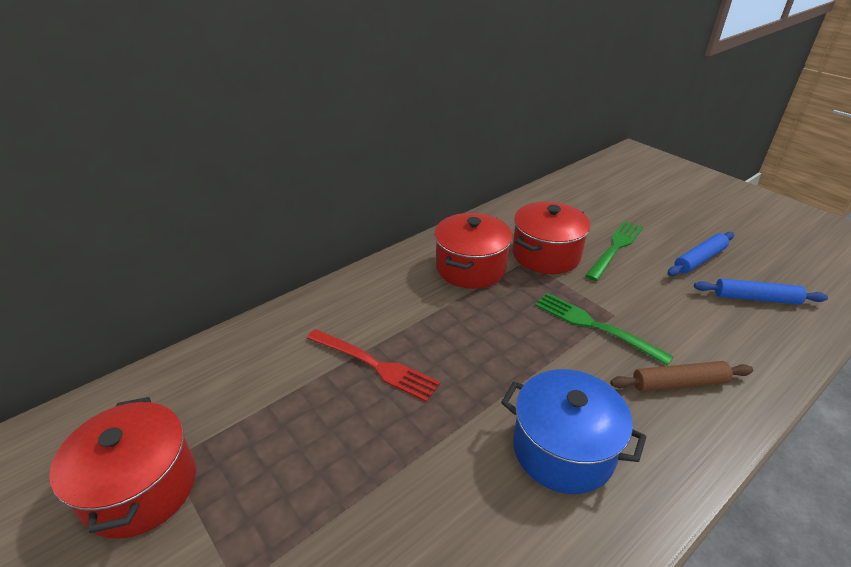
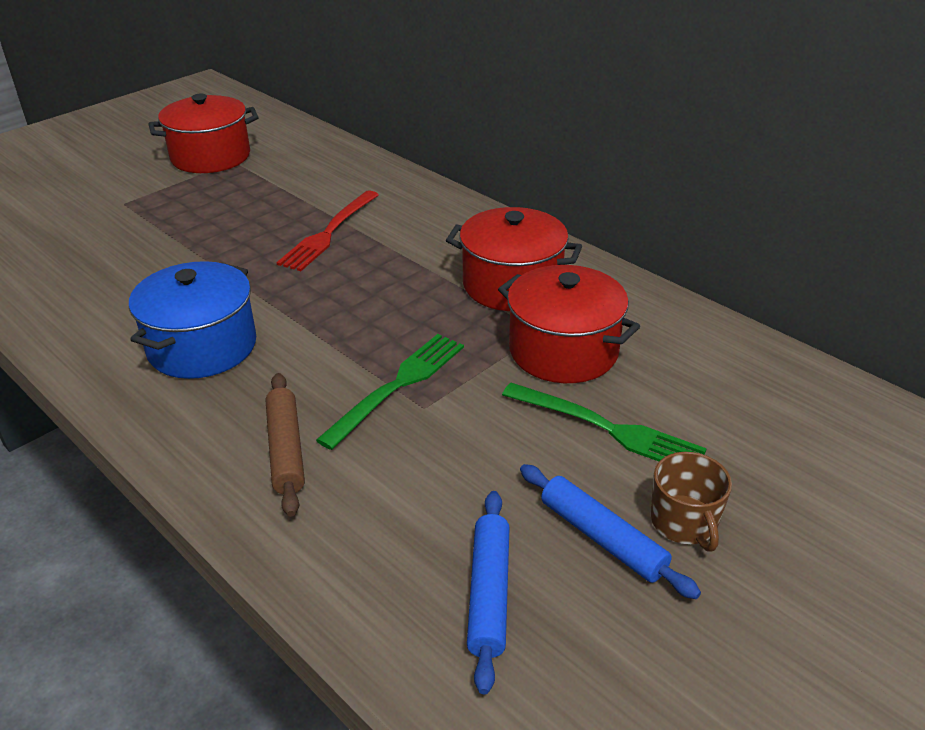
camera: 85 degrees right, 0 degrees up
(677, 235) = (684, 522): none -> brown mug

